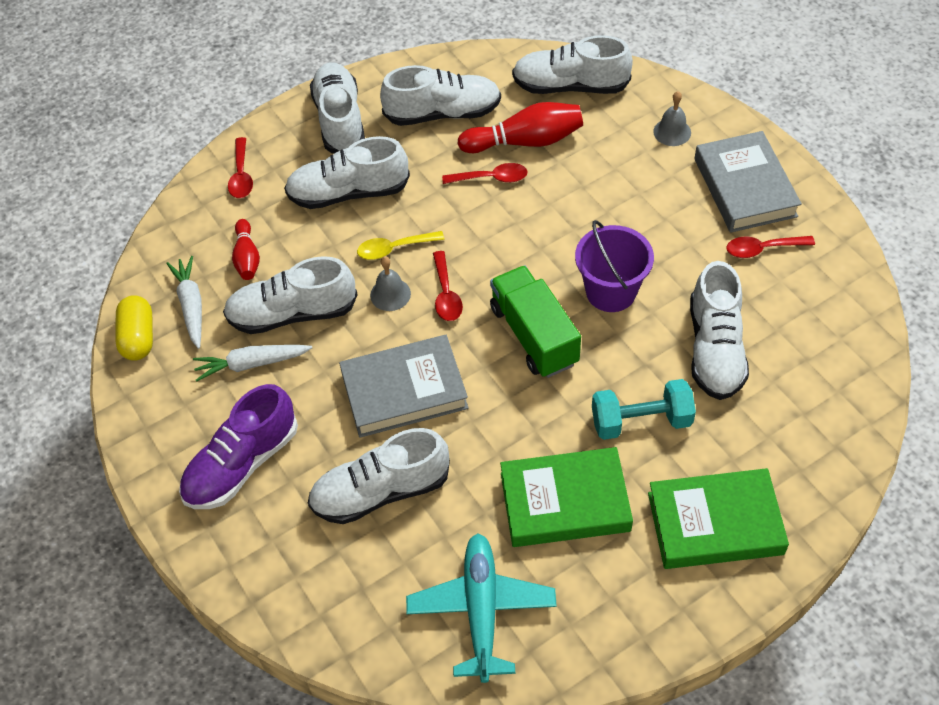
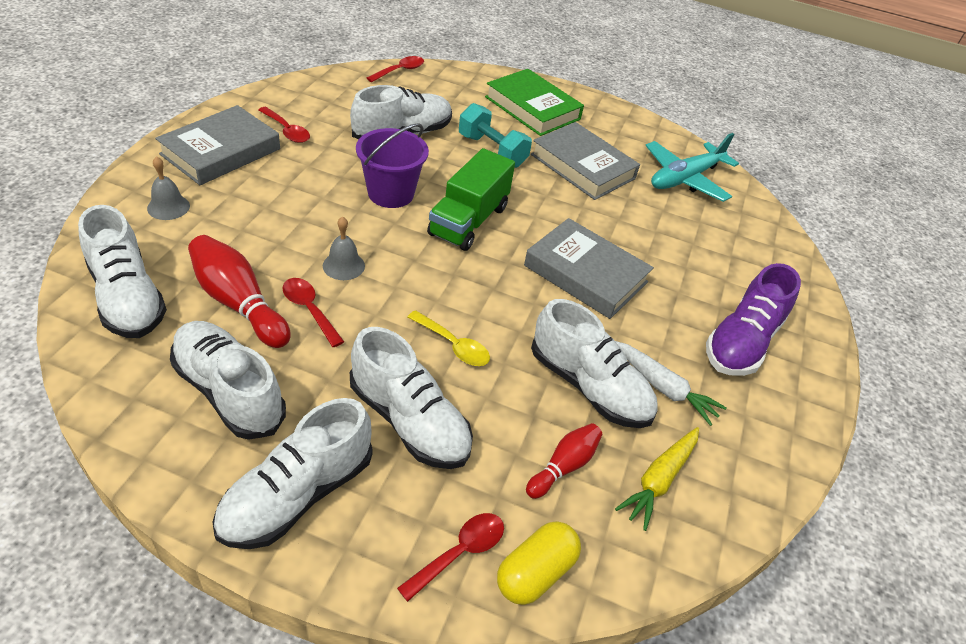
camera: 135 degrees left, 10 degrees down
(138, 337) = (733, 504): yellow capsule -> yellow capsule (535, 572)
(191, 306) = (659, 480): white carrot -> yellow carrot
(242, 464) = (742, 342): purple shoe -> purple shoe turned 120 degrees clockwise
(380, 491) = (671, 252): white shoe -> none
(390, 294) = (506, 324): grey bell -> grey bell (343, 265)
(446, 294) = (474, 287): red spoon -> red spoon (400, 71)
(565, 502) = (583, 166): green book -> grey book

